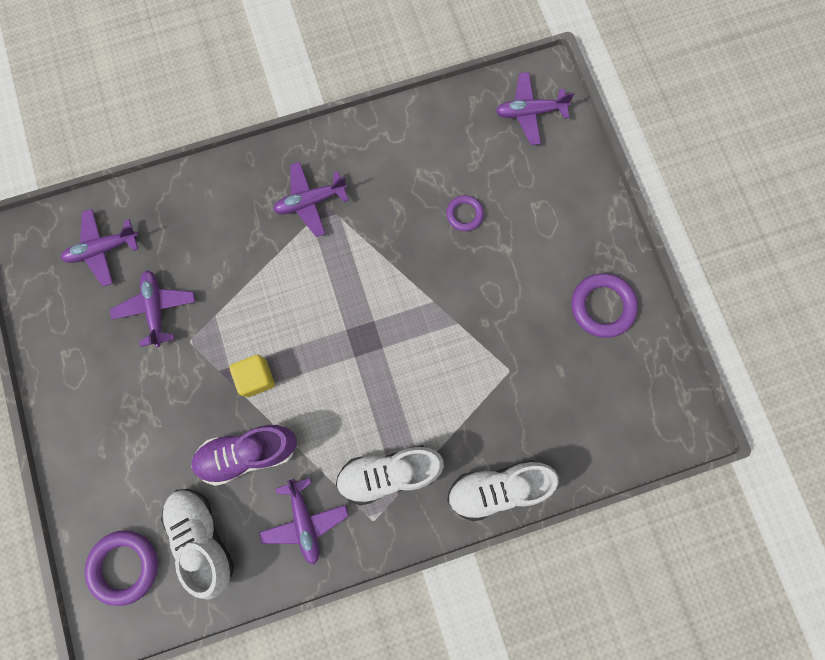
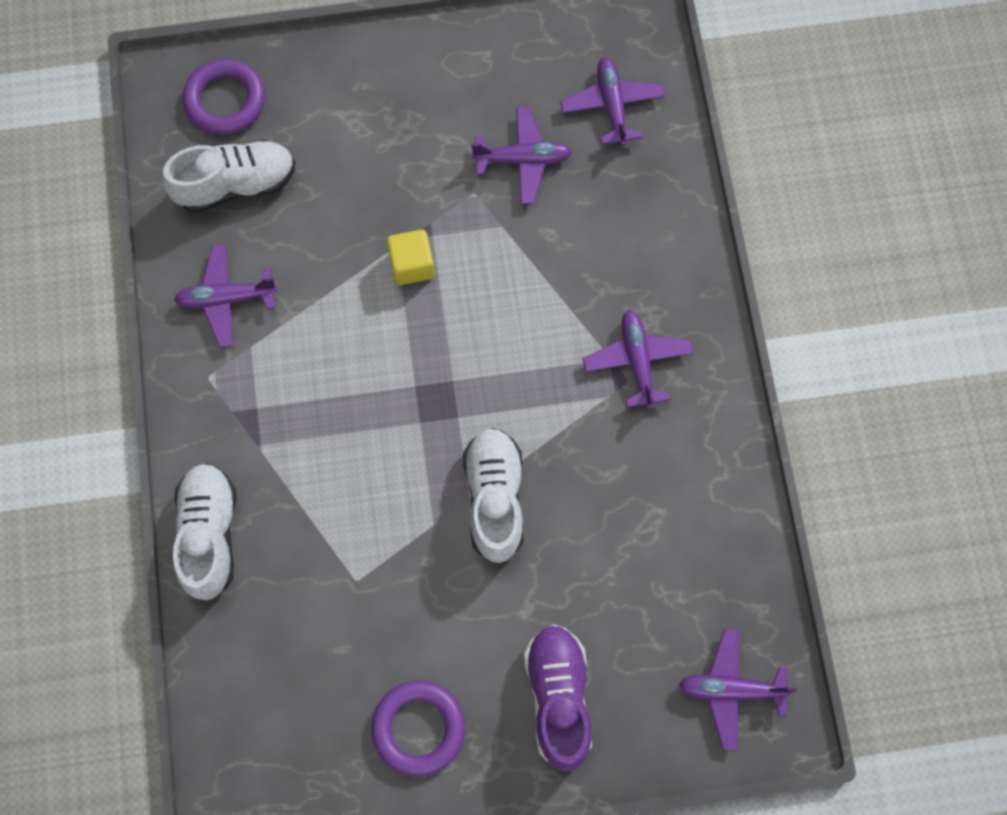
camera: 100 degrees right, 5 degrees down
(248, 453) = (321, 244): purple shoe -> purple shoe (558, 697)
(389, 473) = (259, 404): white shoe -> white shoe (494, 498)
(464, 214) = (586, 563): purple ring -> none
(529, 112) = (731, 689): purple plane -> purple plane turned 90 degrees counterclockwise

